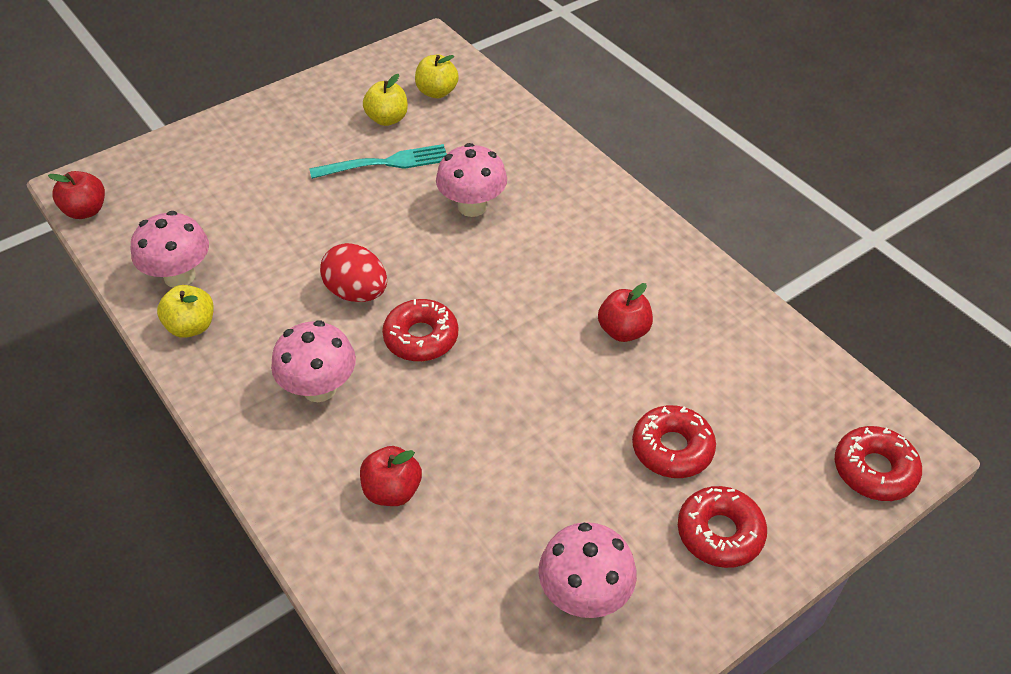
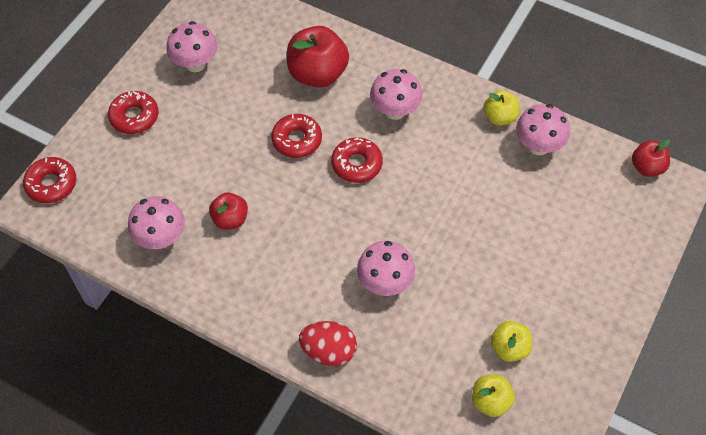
camera: 155 degrees right, 10 degrees up
(357, 293) = (418, 179): red egg -> red egg (328, 351)
(384, 163) = (477, 298): turquoise fork -> none
(392, 491) = (317, 74): red apple -> red apple, size x1.77
(672, 448) = (174, 153): red donut -> red donut (297, 140)
(724, 341) = (161, 238): none -> pink mushroom

